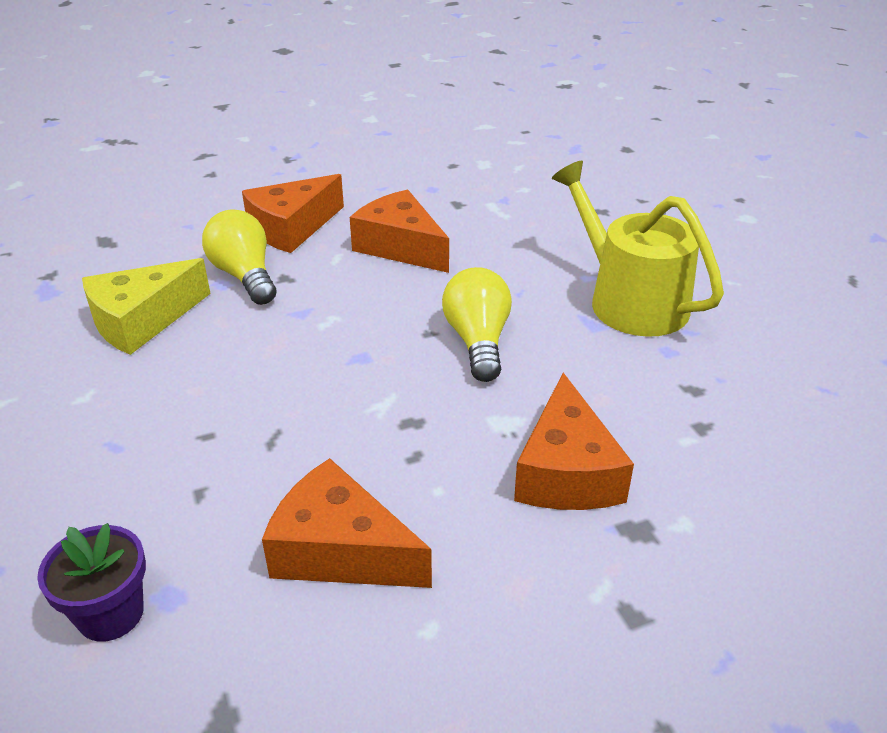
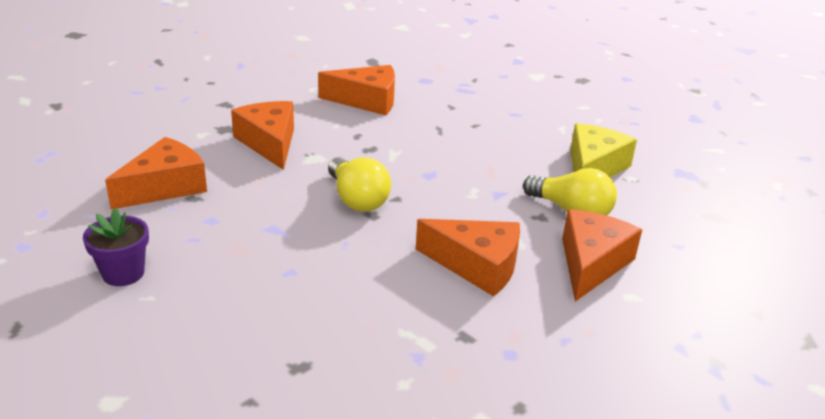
camera: 155 degrees right, 5 degrees down
(111, 614) = (441, 74): purple flower pot -> purple flower pot (123, 273)
(630, 300) = (247, 256): yellow watering can -> none
(734, 415) = (165, 187): none -> orange cheese

